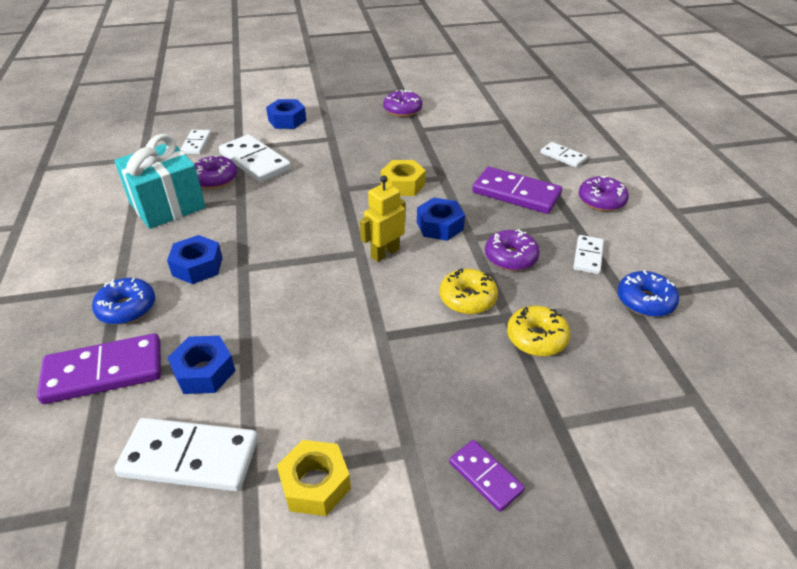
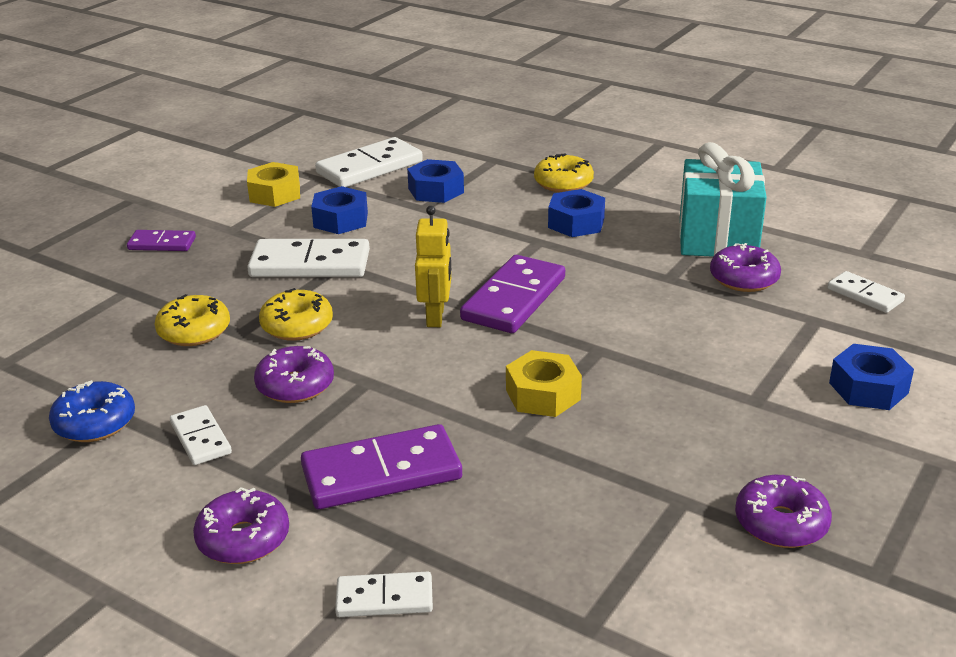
camera: 135 degrees right, 10 degrees down
(104, 372) = (499, 161): purple domino -> purple domino (513, 299)
(127, 308) = (563, 183): blue donut -> yellow donut
(255, 162) = (756, 317): white domino -> white domino (310, 264)
(440, 226) = (420, 373): blue nut -> blue nut (341, 220)

